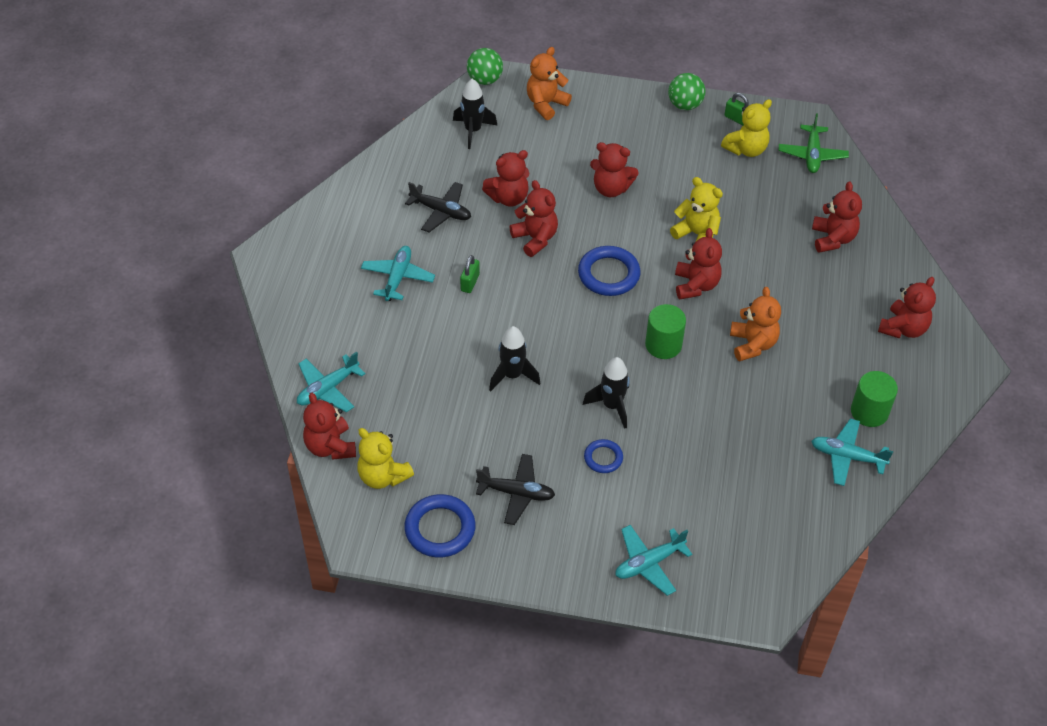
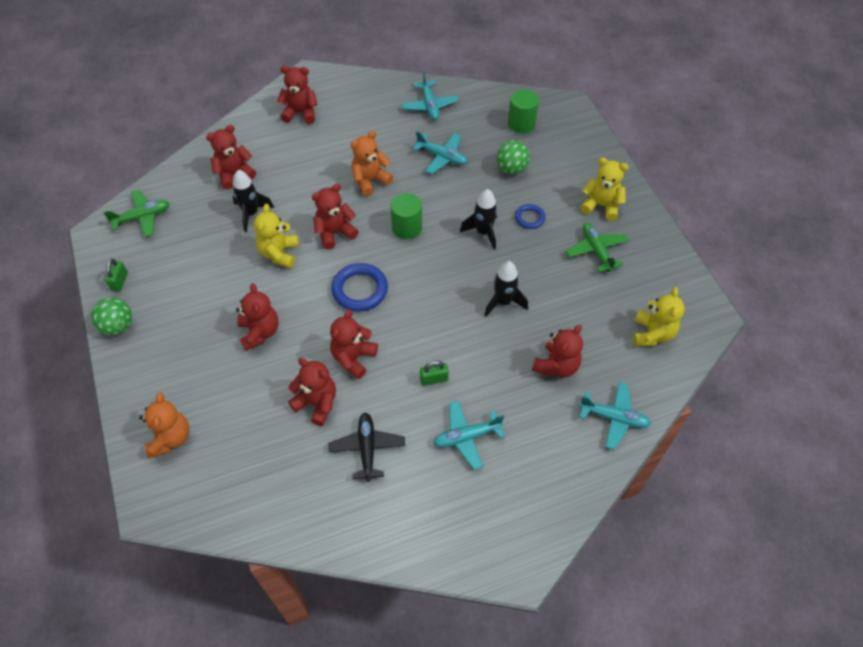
camera: 120 degrees left, 5 degrees up
(330, 446) = (659, 382): red teddy bear -> red teddy bear (556, 366)
(440, 529) = (660, 278): blue ring -> none
(473, 131) = (243, 482): black rocket -> black rocket (251, 214)
(484, 80) = (158, 515): green ball -> green ball (511, 169)
(516, 493) = (596, 250): black plane -> green plane
(546, 104) = (170, 438): orange teddy bear -> orange teddy bear turned 105 degrees counterclockwise
(649, 563) = (585, 163): turquoise plane -> turquoise plane (442, 157)
(746, 149) = (157, 261): yellow teddy bear -> yellow teddy bear (601, 205)
(869, 412) = (385, 107): green cylinder -> green cylinder (521, 123)

